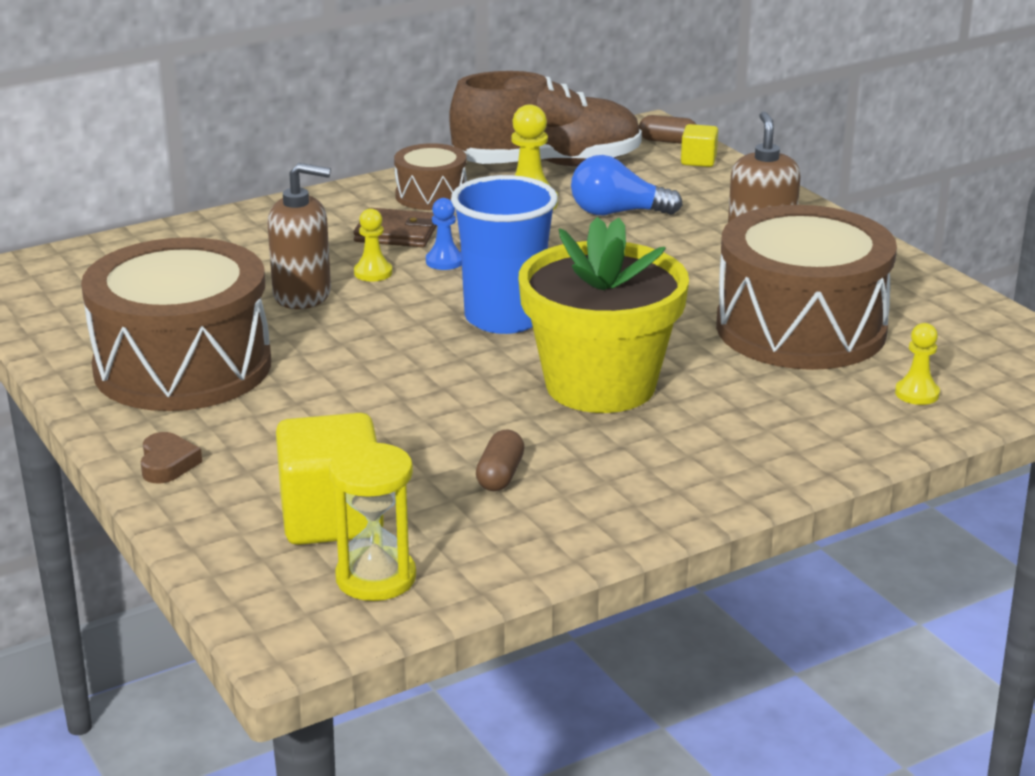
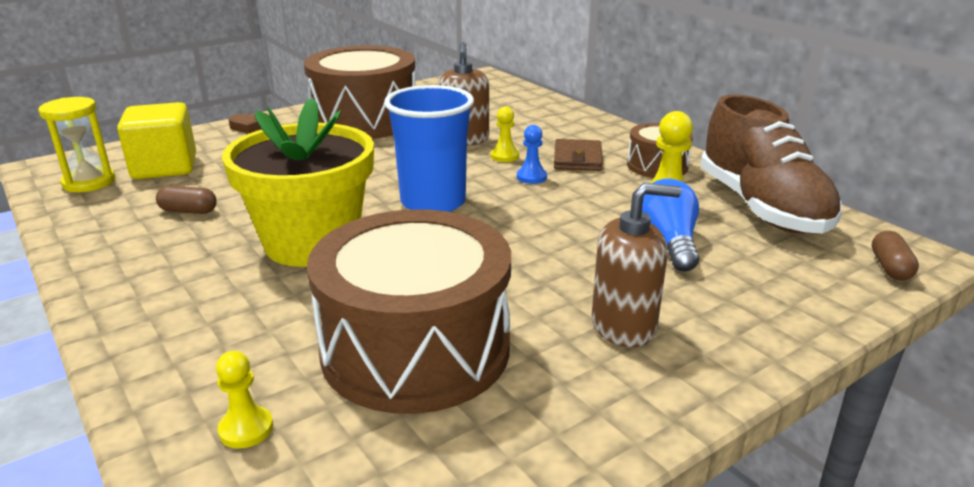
camera: 85 degrees right, 0 degrees up
(698, 161) = (848, 287): yellow cube -> none

